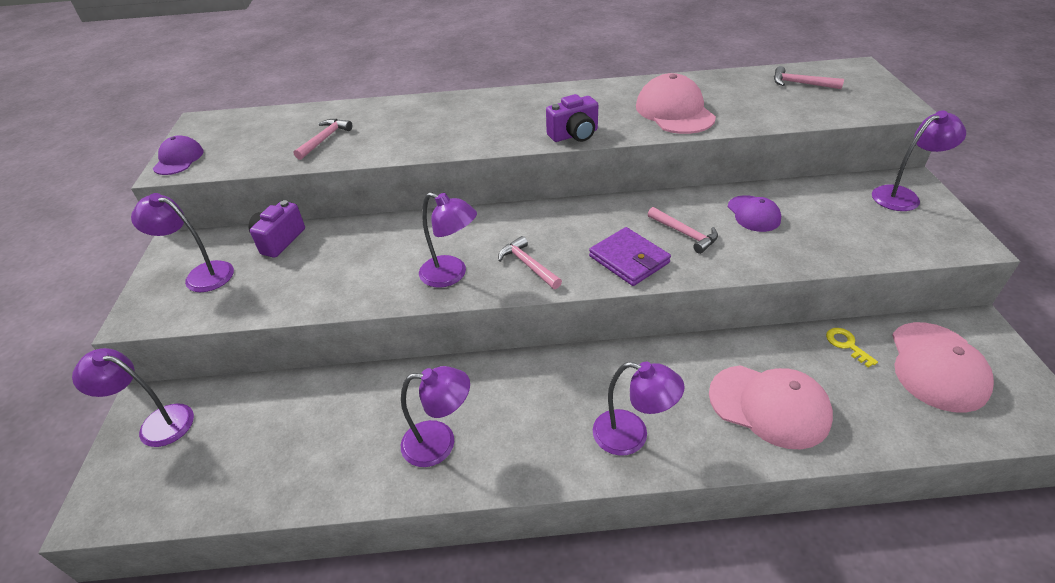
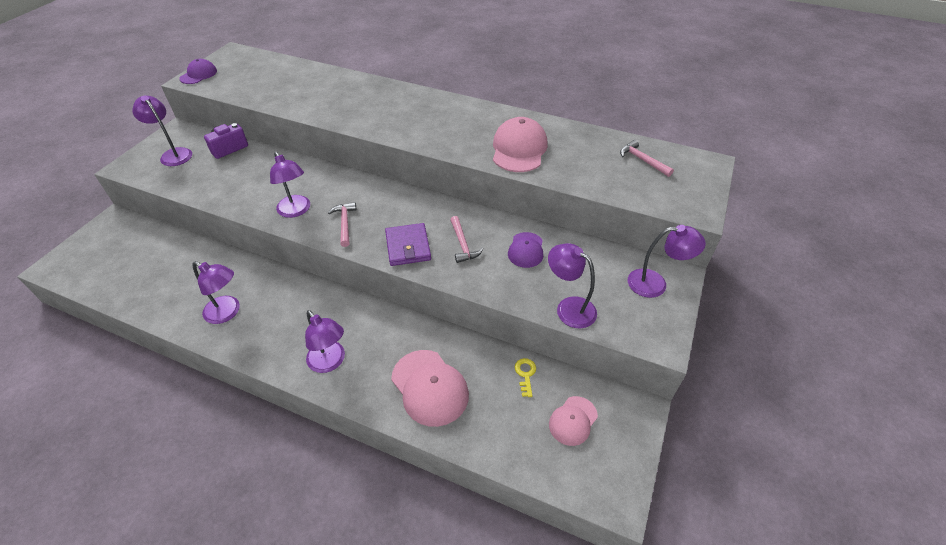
camera: 25 degrees right, 5 degrees up
(157, 423) = (110, 233): purple lamp -> purple lamp (569, 307)
(324, 139) = (284, 89): pink hammer -> none
(574, 135) = (431, 142): purple camera -> none
(937, 366) = (573, 421): pink cap -> pink cap, size x0.60

